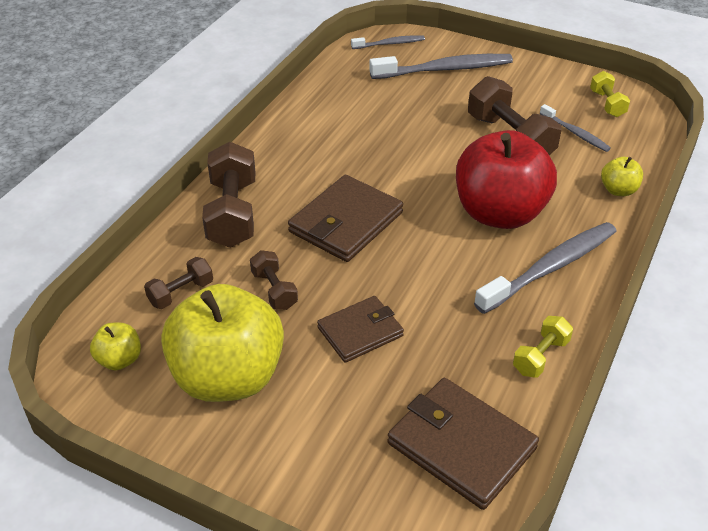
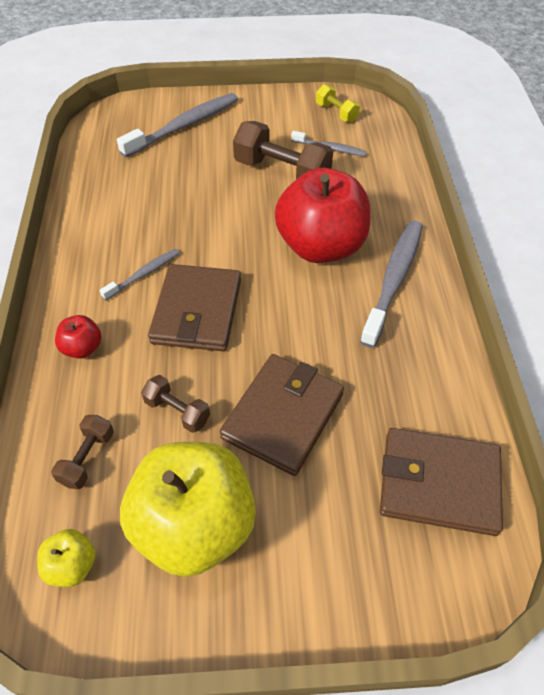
camera: 30 degrees left, 10 degrees up
(232, 213) = (82, 348): brown dumbbell -> red apple
(360, 331) = (283, 415): brown wallet -> brown wallet, size x1.54
(389, 44) = (118, 117): grey toothbrush -> grey toothbrush (143, 274)
(540, 356) = (441, 366): yellow dumbbell -> none
(618, 190) = (396, 187): yellow apple -> none

